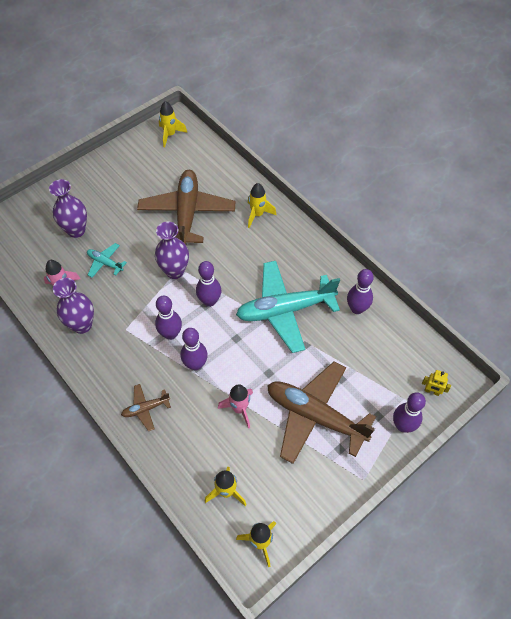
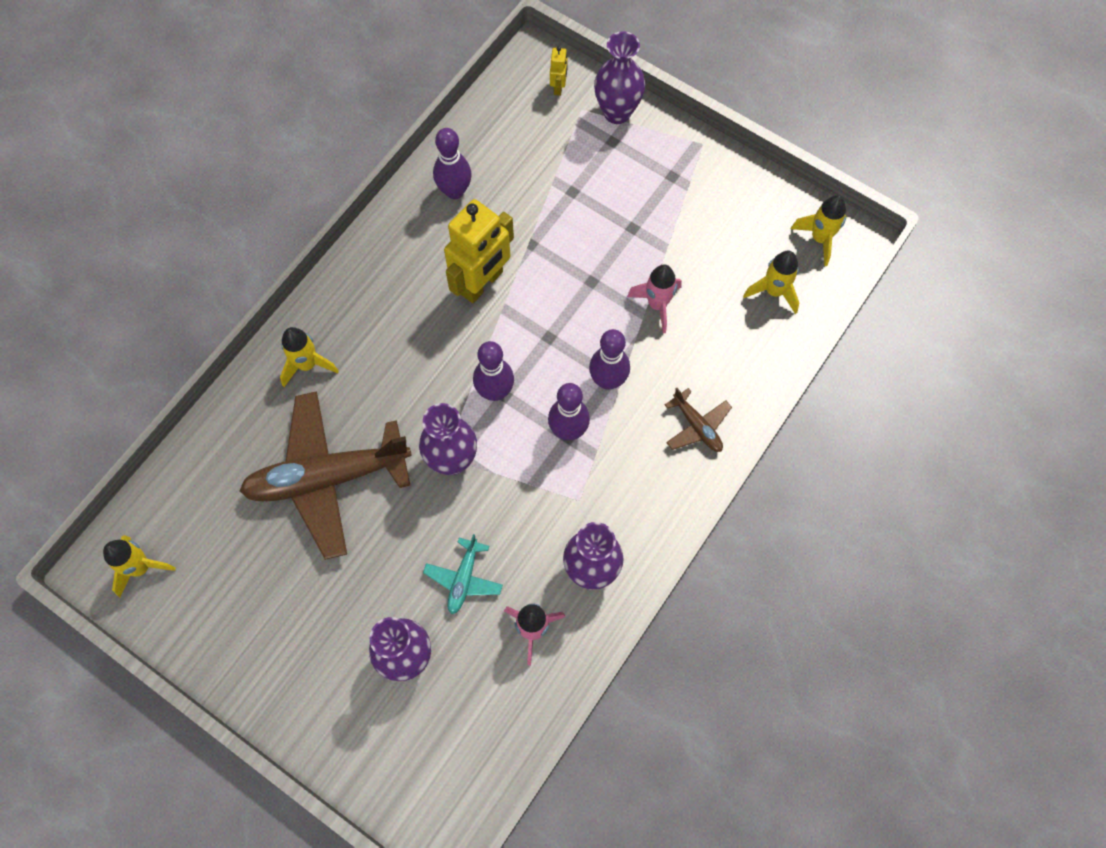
camera: 105 degrees left, 10 degrees up
(285, 310) = (482, 283): turquoise plane -> yellow robot
(315, 416) = (636, 212): brown plane -> none
(403, 425) = (617, 112): purple bowling pin -> purple vase

